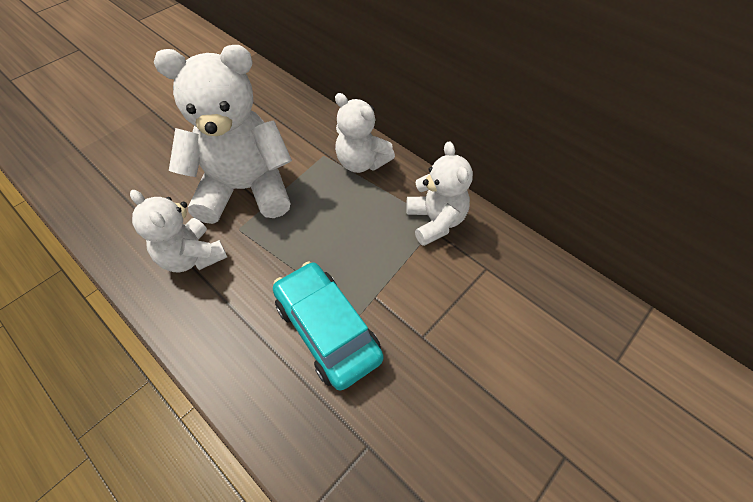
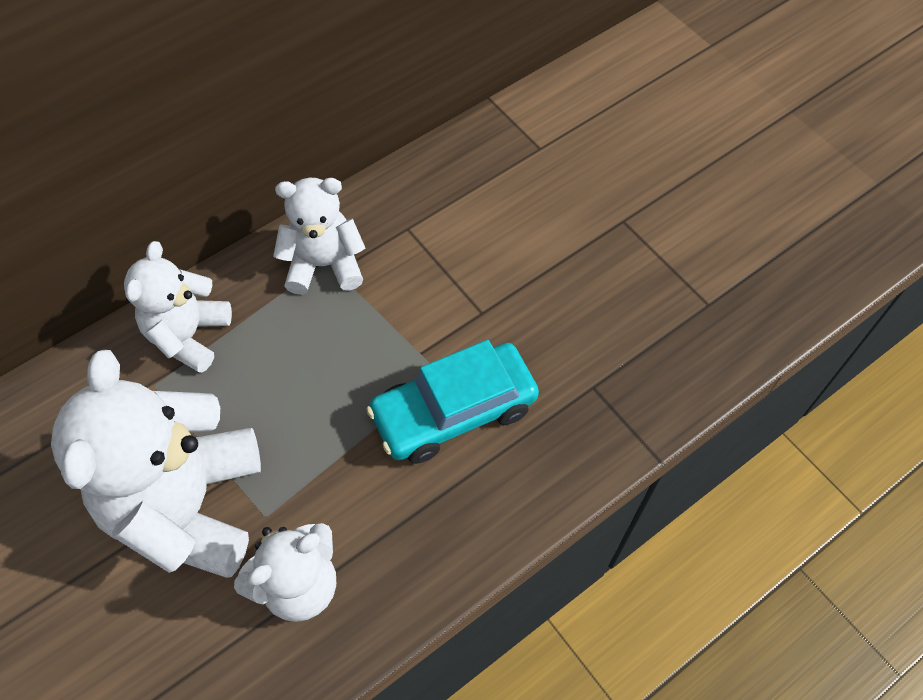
camera: 80 degrees left, 5 degrees up
(361, 162) = (189, 335): white teddy bear -> white teddy bear turned 150 degrees clockwise

